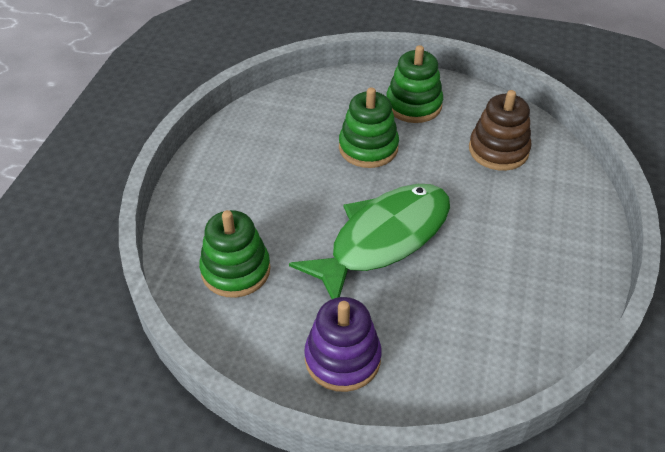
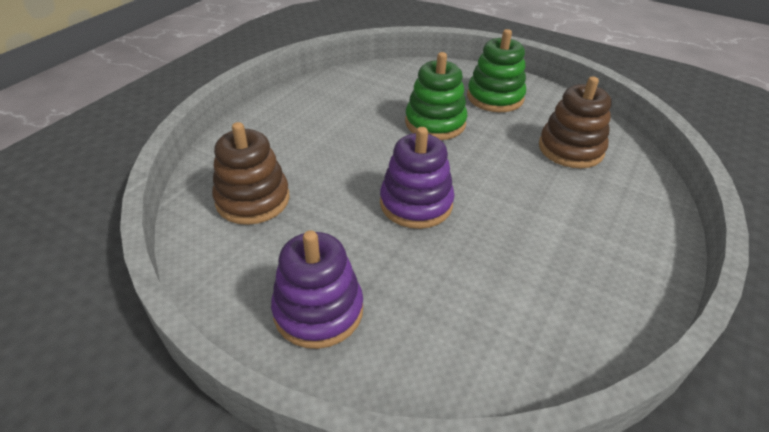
camera: 15 degrees right, 5 degrees down
(235, 270) = (253, 199): green stacking toy -> brown stacking toy
(383, 239) = (416, 203): green fish -> purple stacking toy

